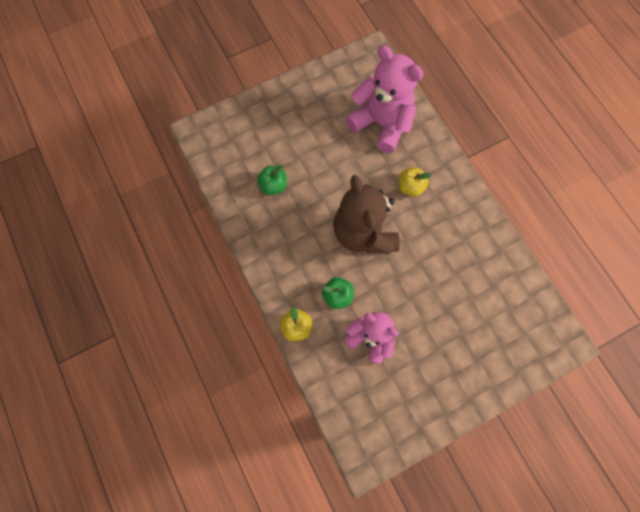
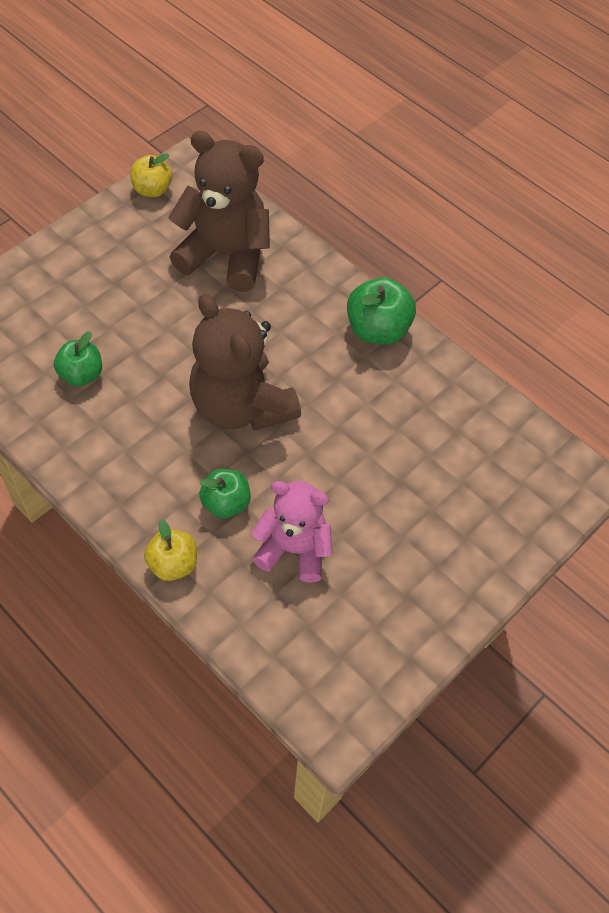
camera: 20 degrees left, 15 degrees down
(381, 123) = (226, 255): pink teddy bear -> brown teddy bear
(410, 187) = (294, 329): yellow apple -> yellow apple (152, 190)
(463, 201) = (378, 330): none -> green apple

